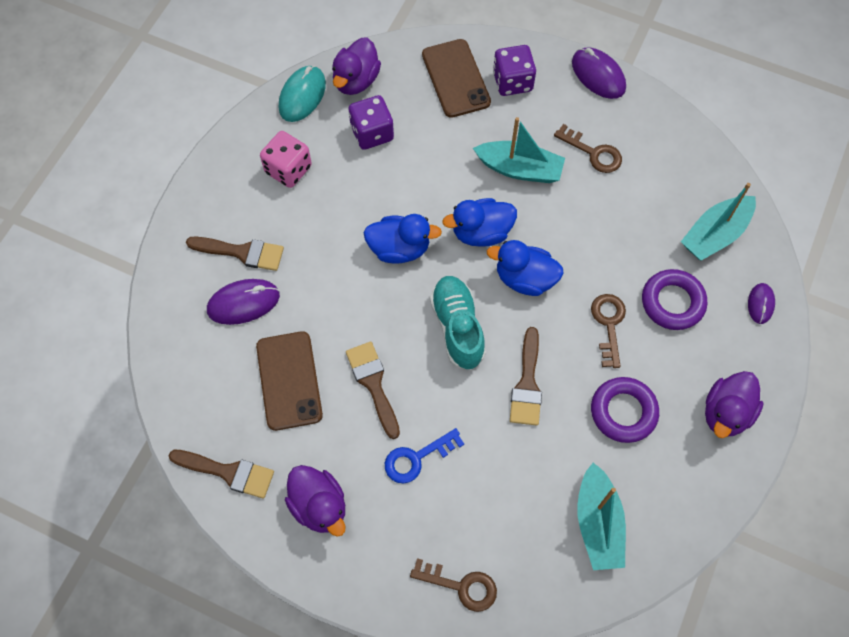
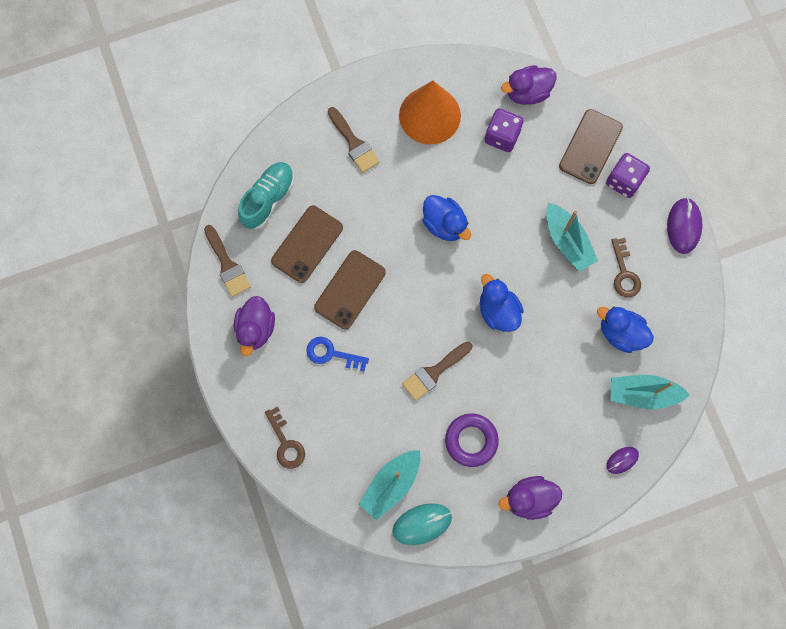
camera: 45 degrees right, 10 degrees up
(243, 303) = (326, 175): purple mouse -> none
(288, 169) = (430, 115): pink dice -> orange cone
(302, 96) = (485, 74): turquoise mouse -> turquoise mouse (422, 524)
(373, 384) = (350, 290): brown brush -> brown phone
(457, 327) = (429, 302): turquoise shoe -> turquoise shoe (268, 199)
(481, 232) = (502, 259): blue duck -> blue duck (620, 333)
(608, 324) = (517, 384): brown key -> none
(672, 302) = (570, 408): purple ring -> none

